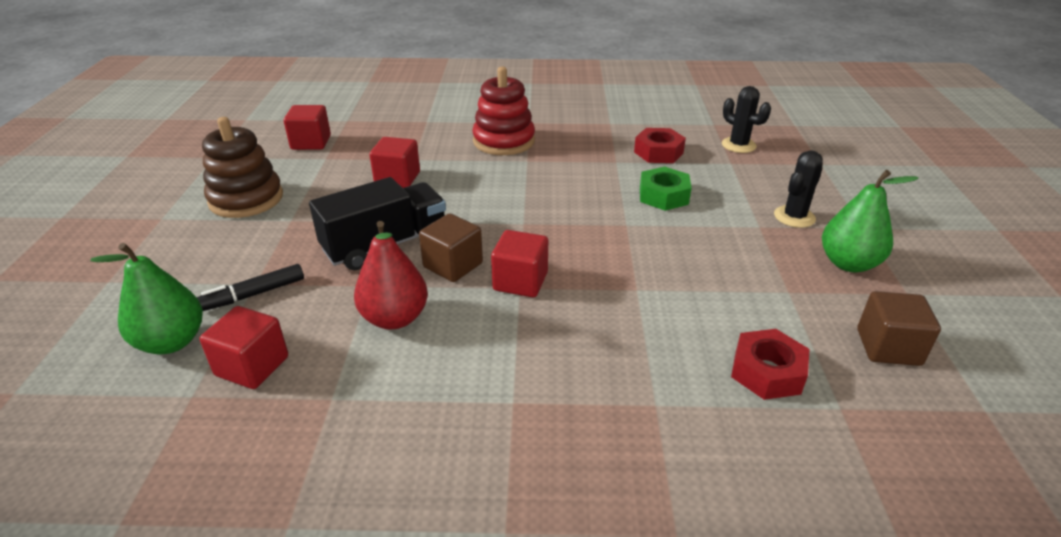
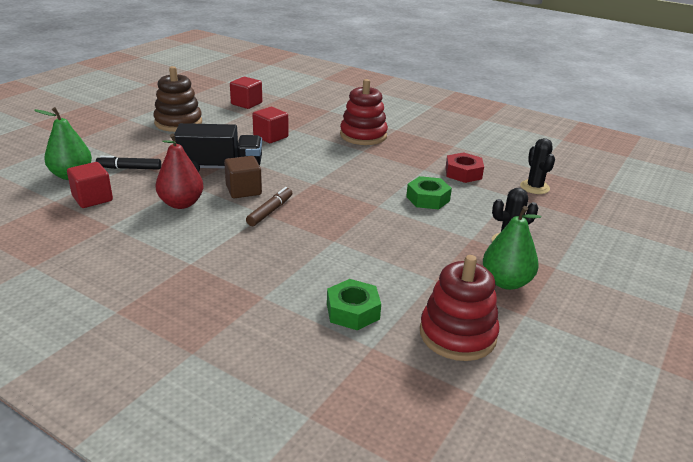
camera: 30 degrees right, 5 degrees down
(520, 281) = (270, 211): red cube -> brown marker
(767, 372) = (352, 311): red nut -> green nut
(888, 347) = (457, 334): brown cube -> red stacking toy

